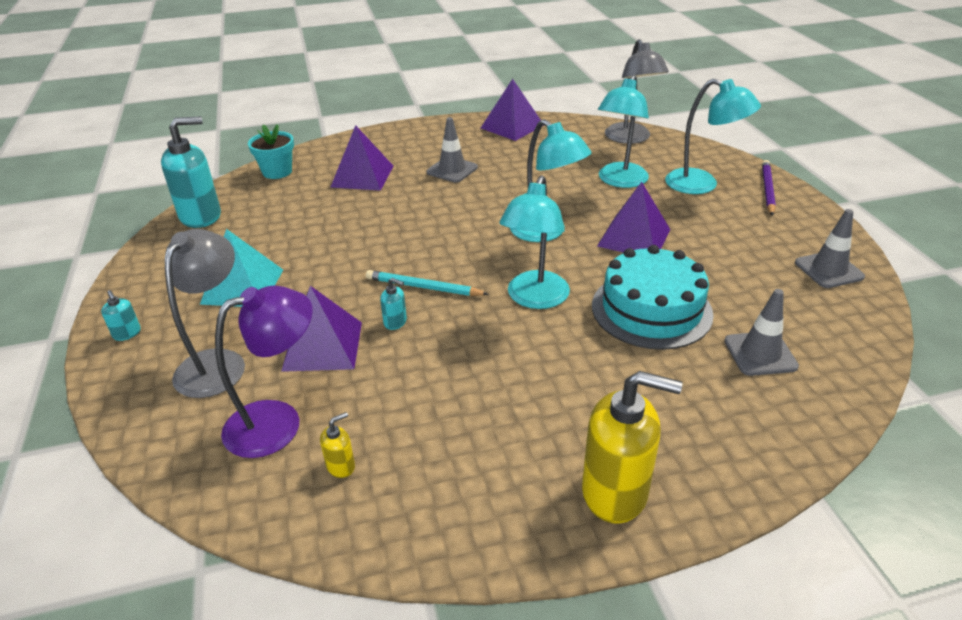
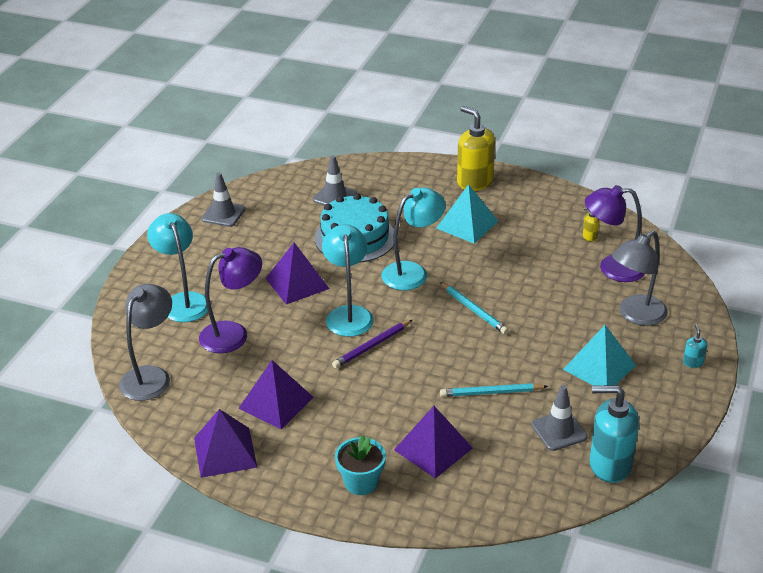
camera: 145 degrees left, 0 degrees up
(277, 172) = (510, 499): turquoise flower pot -> turquoise flower pot (361, 482)
(322, 346) = (565, 299): purple pyramid -> purple pyramid (276, 402)
(343, 225) = (491, 392): none -> turquoise pencil
(395, 322) = (511, 294): turquoise soap dispenser -> none
(452, 170) = (347, 416): grey traffic cone -> grey traffic cone (559, 431)
(540, 397) = (467, 224): none -> turquoise pyramid
(619, 181) = (233, 334): turquoise lamp -> purple lamp
(767, 190) = (149, 276): purple pencil -> purple pencil (372, 346)

